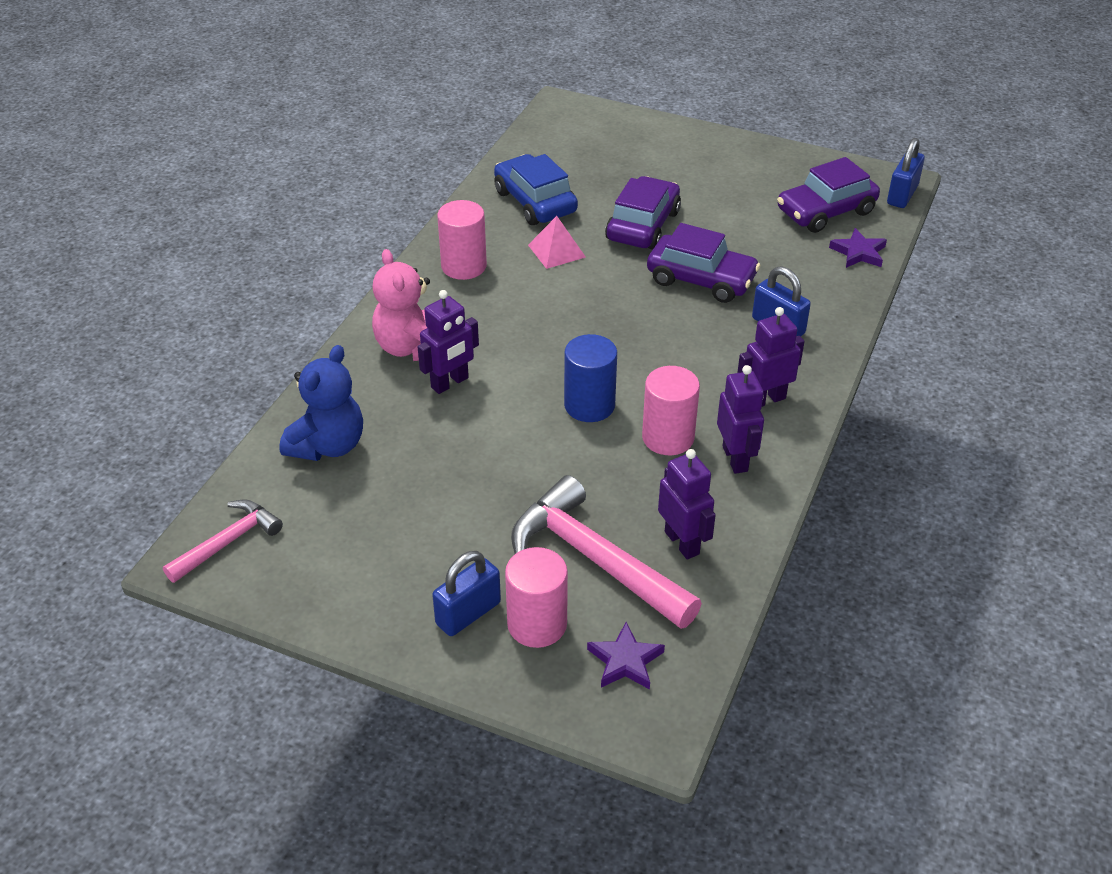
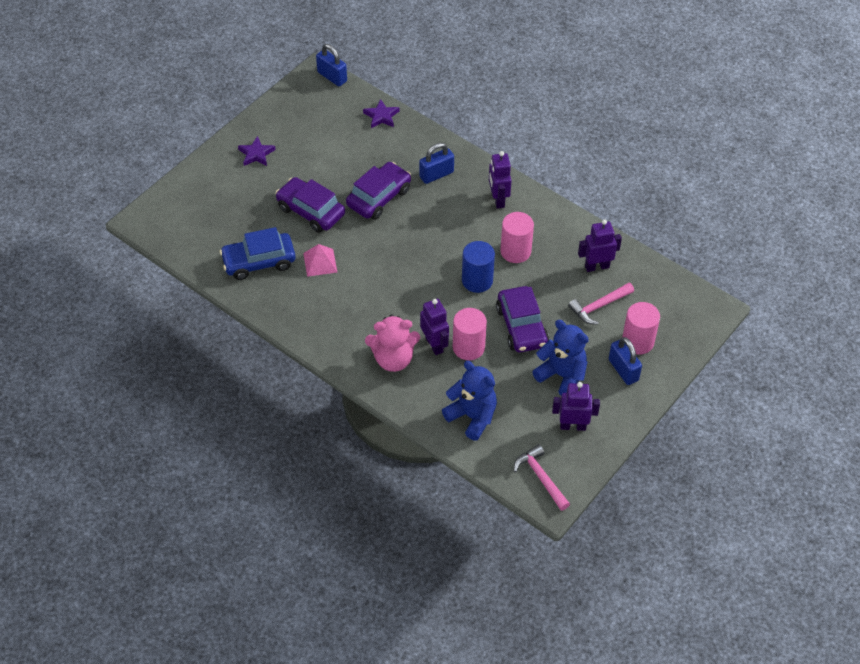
camera: 75 degrees left, 10 degrees up
(434, 535) = (562, 375): none -> blue teddy bear
(464, 266) = (317, 316): pink cylinder -> pink cylinder (468, 347)
(595, 559) = (599, 306): pink hammer -> pink hammer, size x0.58
(625, 661) = (669, 310): purple star -> purple star (256, 154)
(735, 459) = (541, 226): purple robot -> purple robot (573, 426)
(825, 211) = (333, 117): purple car -> purple car (521, 326)

